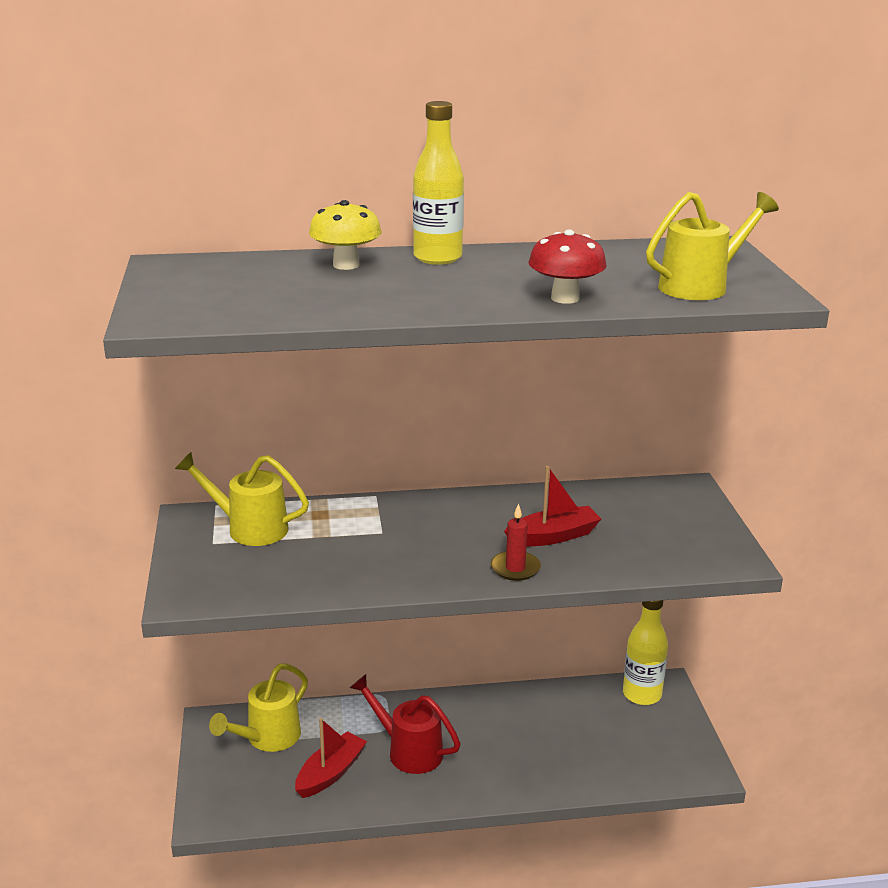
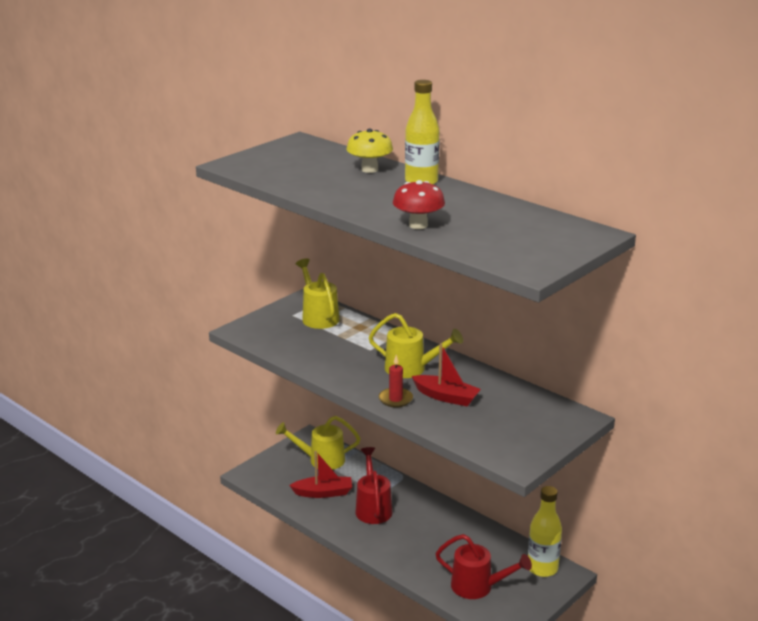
camera: 50 degrees right, 0 degrees up
(626, 754) = (478, 587): none -> red watering can
(701, 286) = (507, 249): yellow watering can -> yellow watering can (411, 369)

